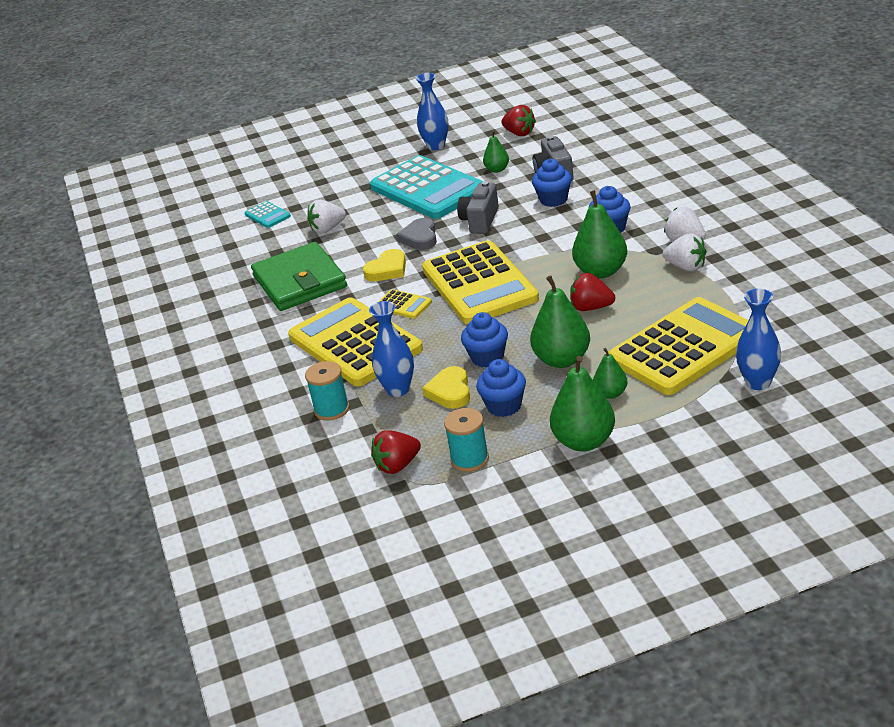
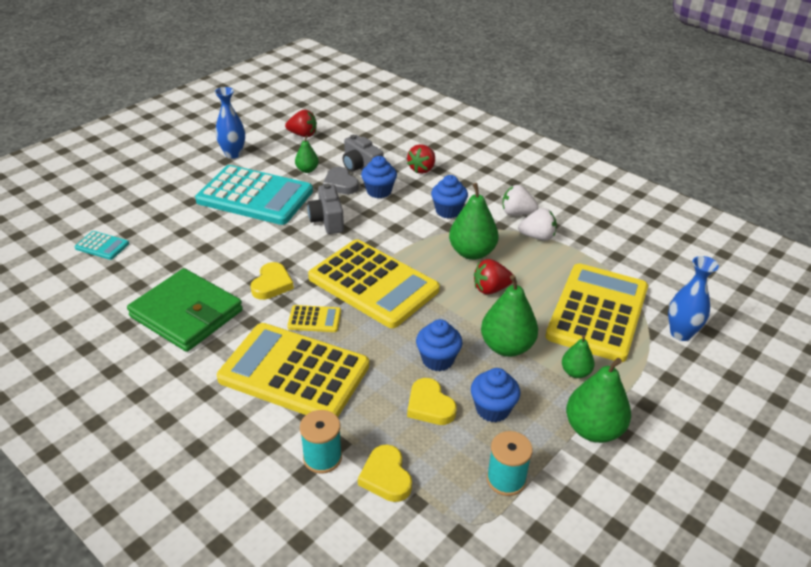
camera: 35 degrees left, 5 degrees up
(327, 229) = (179, 251): white strawberry -> none
(371, 434) = (386, 477): none -> yellow heart
(397, 465) = (440, 508): red strawberry -> red strawberry (422, 169)
(398, 389) = (376, 416): blue vase -> none
(420, 238) = (281, 246): grey heart -> grey heart (340, 184)

